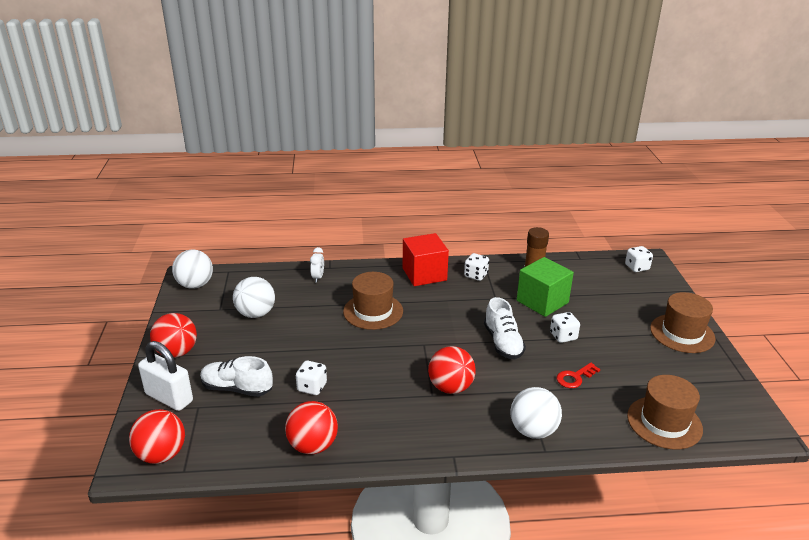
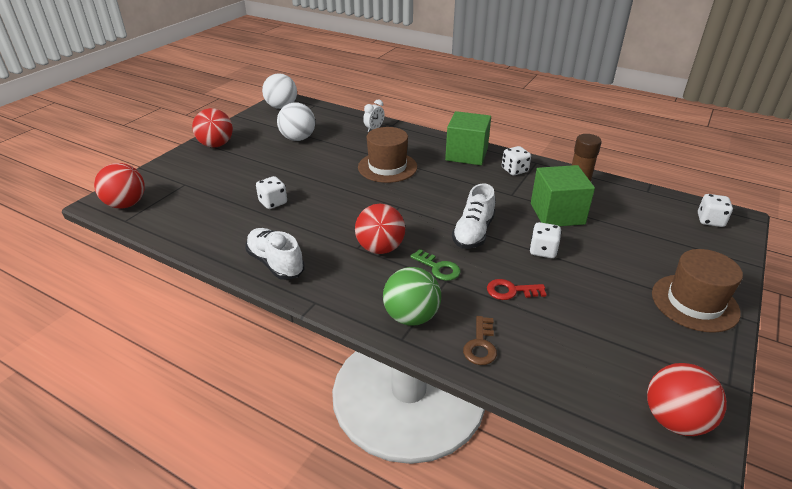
camera: 35 degrees right, 5 degrees up
(169, 398) = (175, 171): white padlock -> none
(237, 388) = (223, 182): white shoe -> white shoe (275, 263)
(313, 446) = (222, 243): red ball -> red ball (674, 420)
(424, 274) = (466, 154): red cube -> green cube
(510, 383) = (438, 268): none -> green key
(533, 430) = (411, 316): white ball -> green ball
(597, 427) = (480, 345): none -> brown key
(664, 422) = (564, 377): brown hat -> none

